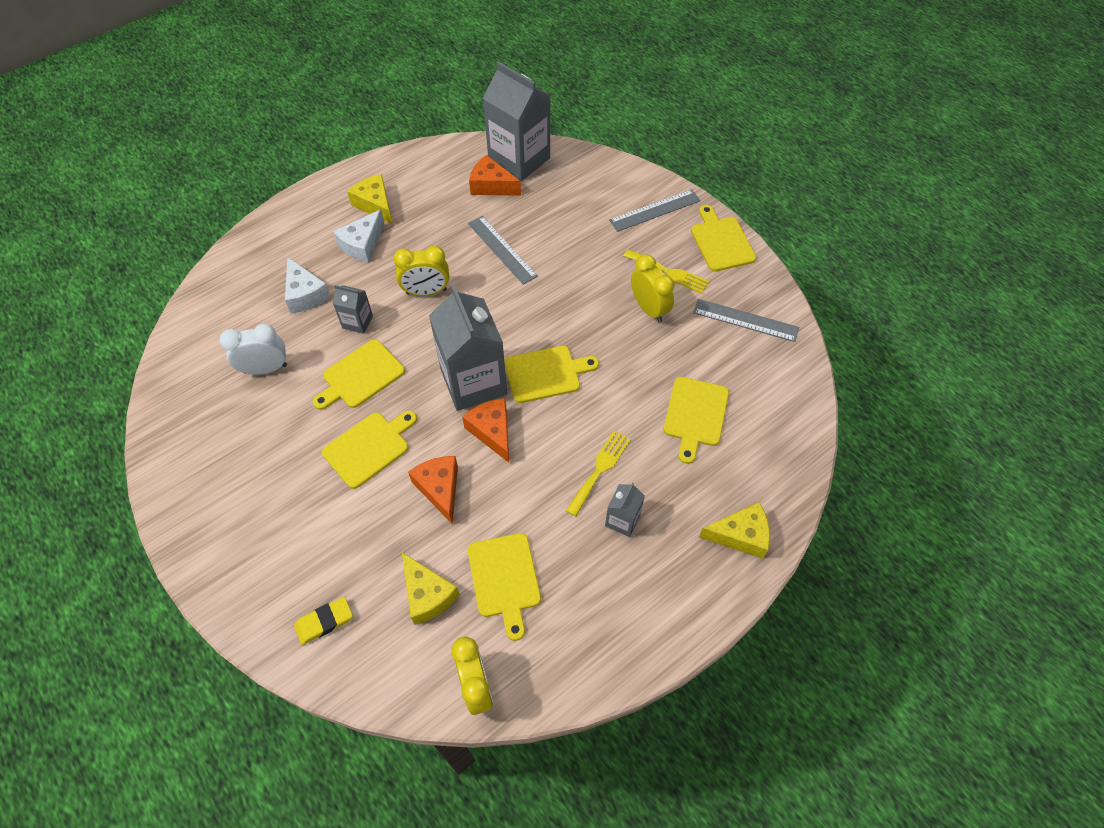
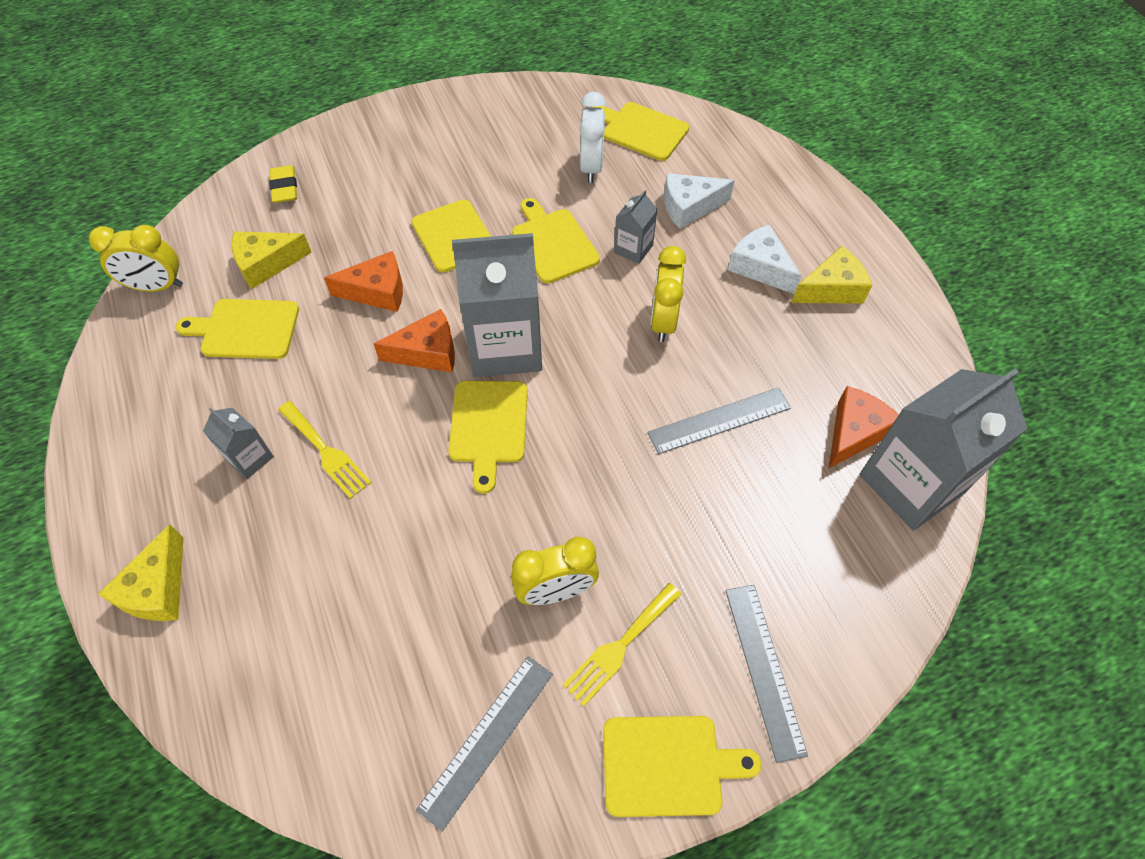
camera: 105 degrees right, 0 degrees up
(695, 415) = (351, 595): yellow cutting board -> yellow cutting board (641, 130)

